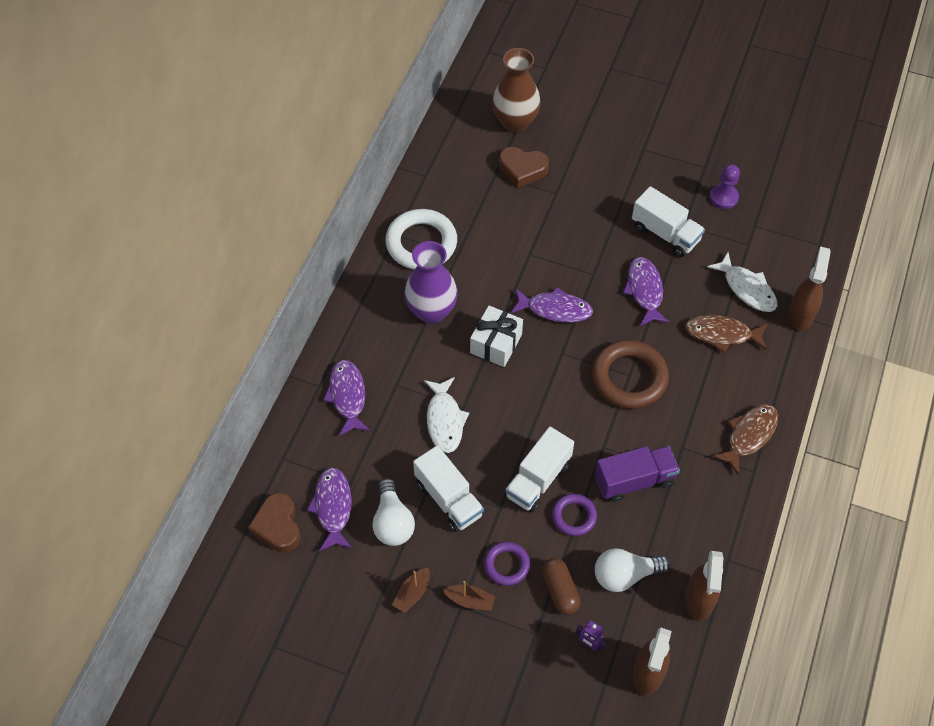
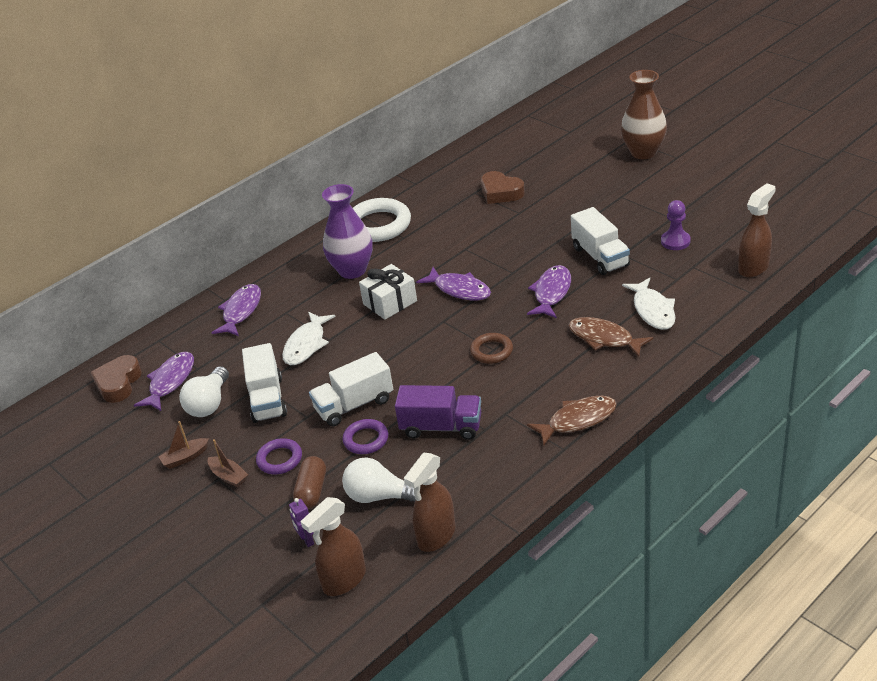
camera: 30 degrees right, 20 degrees down
(515, 122) = (517, 162): brown vase -> brown vase (643, 152)
(629, 378) = (491, 351): brown ring -> brown ring, size x0.55
(800, 315) = (695, 340): brown spray bottle -> brown spray bottle (753, 267)

